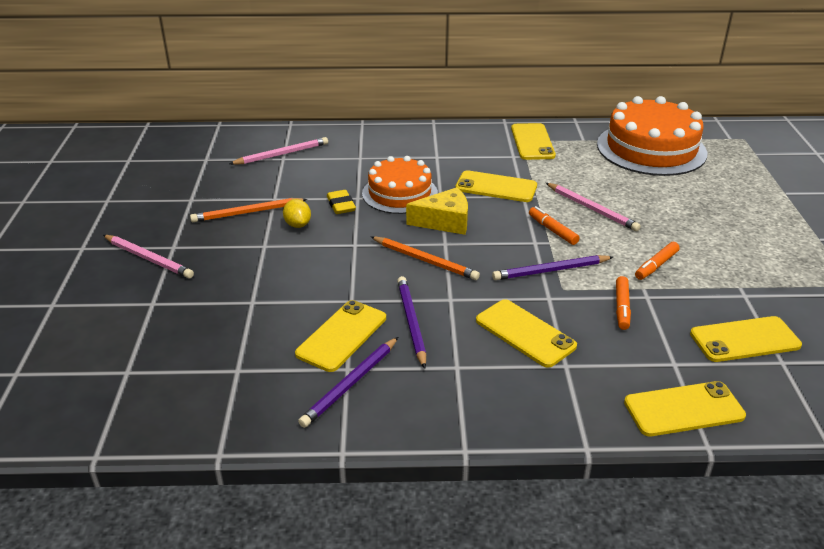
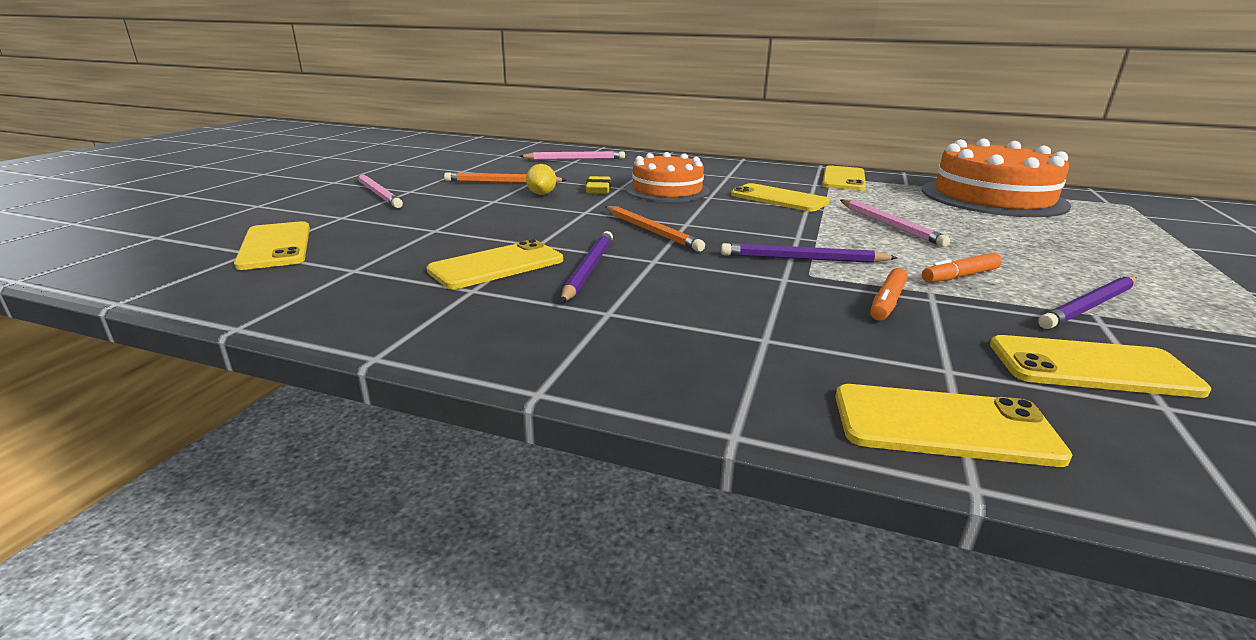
camera: 20 degrees right, 10 degrees down
(350, 383) = (461, 302): purple pencil -> purple pencil (1089, 306)
(445, 221) = (699, 211): yellow cheese -> none
(525, 333) = (727, 301): yellow phone -> yellow phone (275, 246)
(552, 230) = (827, 232): orange marker -> none

